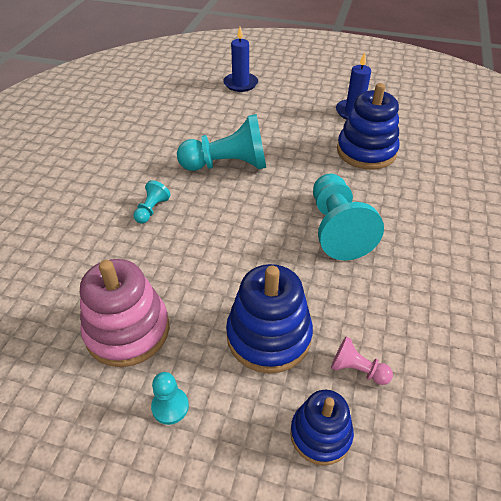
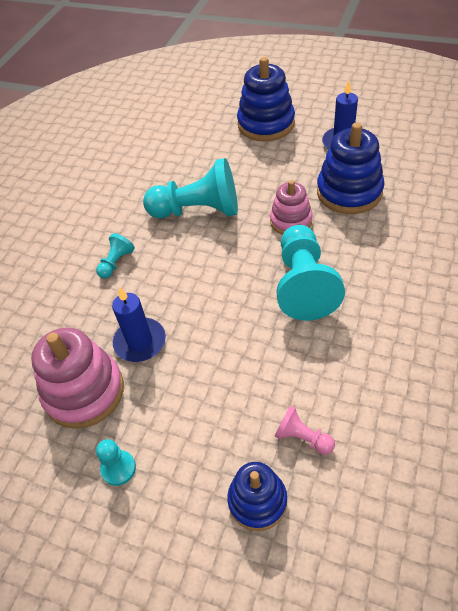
camera: 10 degrees right, 5 degrees up
(240, 84) = (222, 110): blue candle -> blue candle (140, 342)
(269, 336) = (219, 400): blue stacking toy -> blue stacking toy (266, 124)
(316, 175) = (291, 221): none -> pink stacking toy

